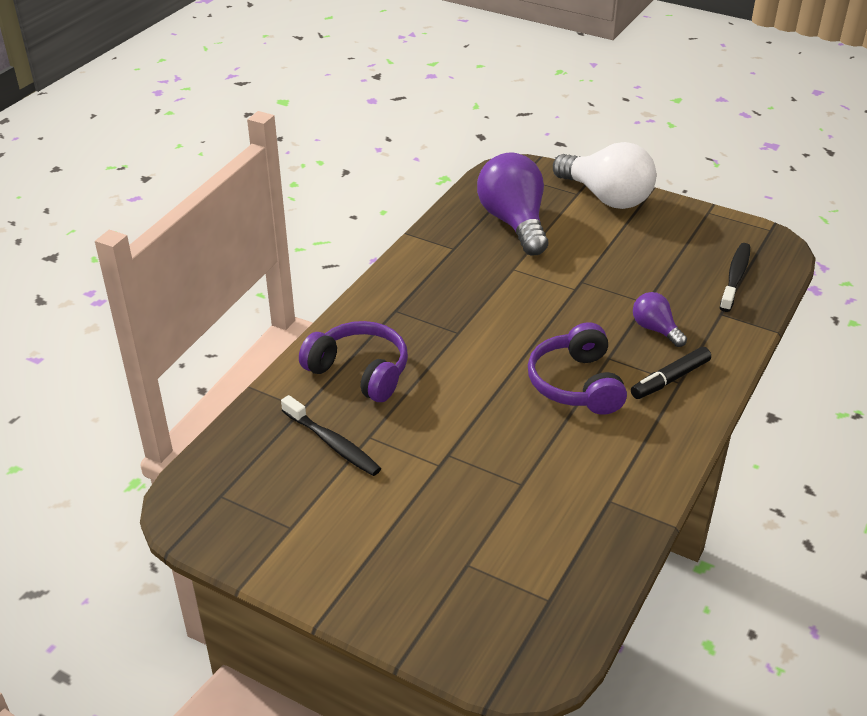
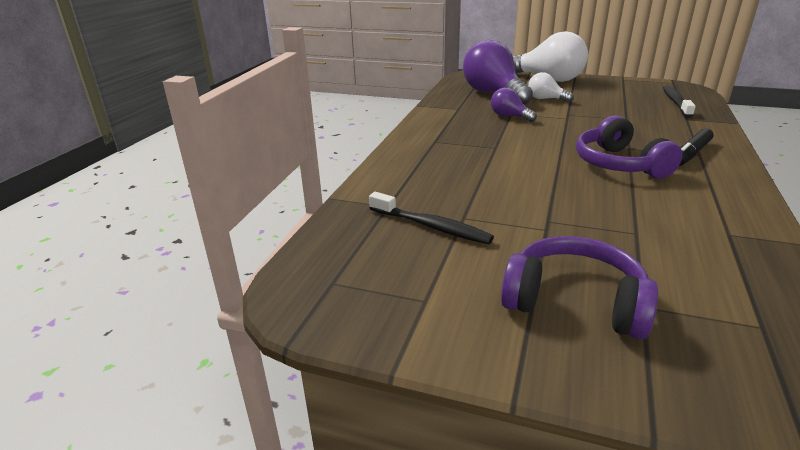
camera: 10 degrees left, 10 degrees down
(360, 372) = (427, 177): purple headphones -> purple headphones (574, 302)
(574, 244) = (546, 99): none -> white light bulb
(655, 329) = (648, 130): purple light bulb -> purple light bulb (509, 116)

